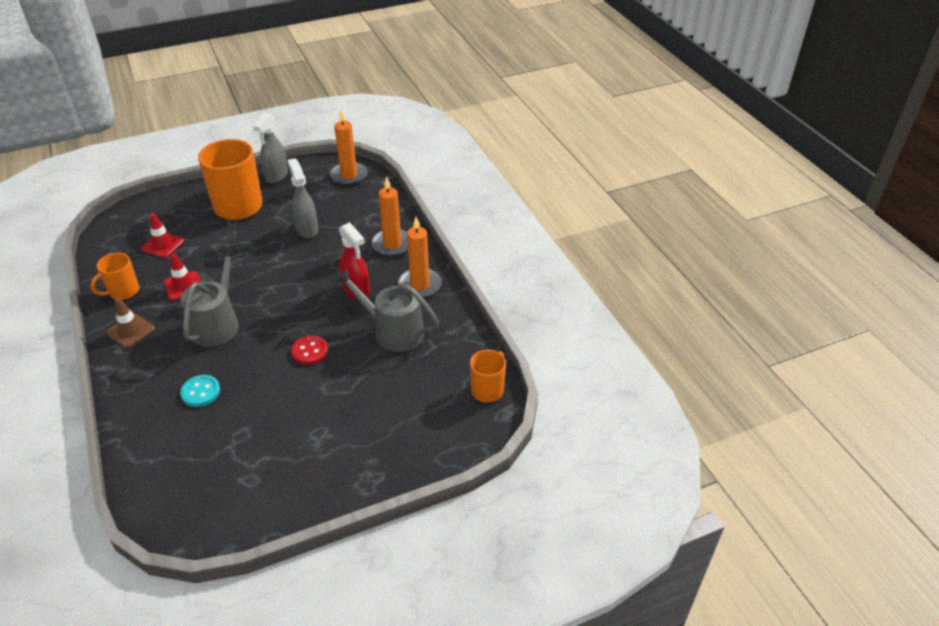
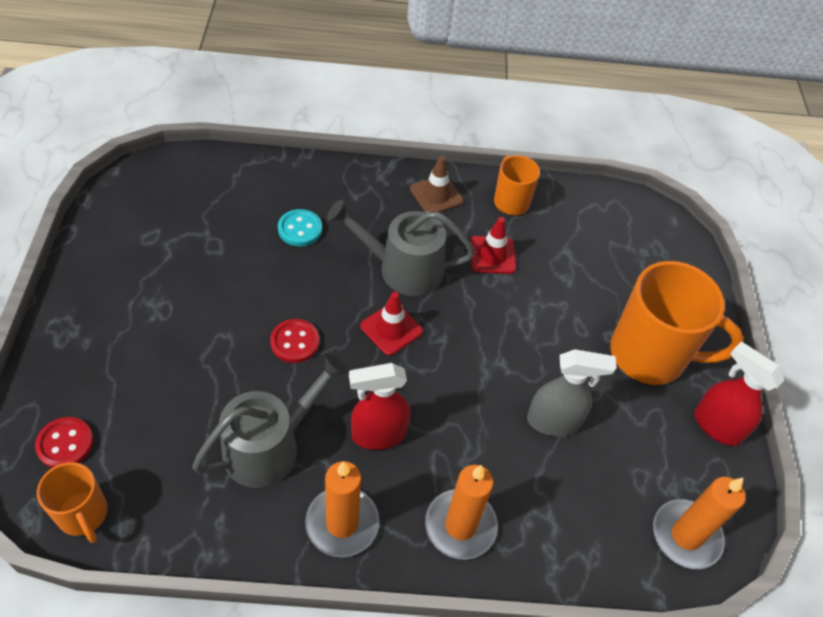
camera: 110 degrees right, 10 degrees up
(163, 245) = (588, 254): red traffic cone -> red traffic cone (391, 329)
(217, 323) = (403, 269): grey watering can -> grey watering can turned 150 degrees clockwise
(276, 176) = (716, 426): grey spray bottle -> red spray bottle
(452, 425) = (65, 444): none -> red button

